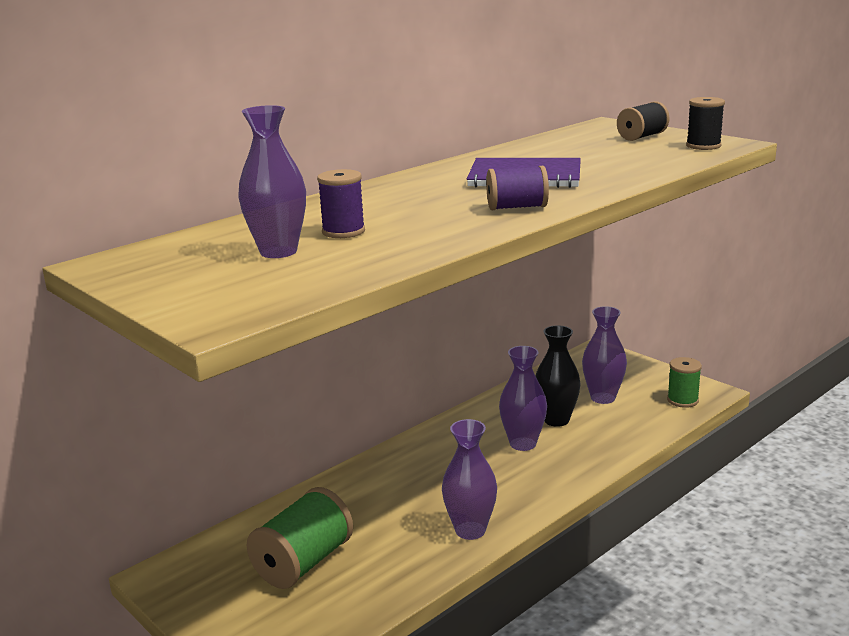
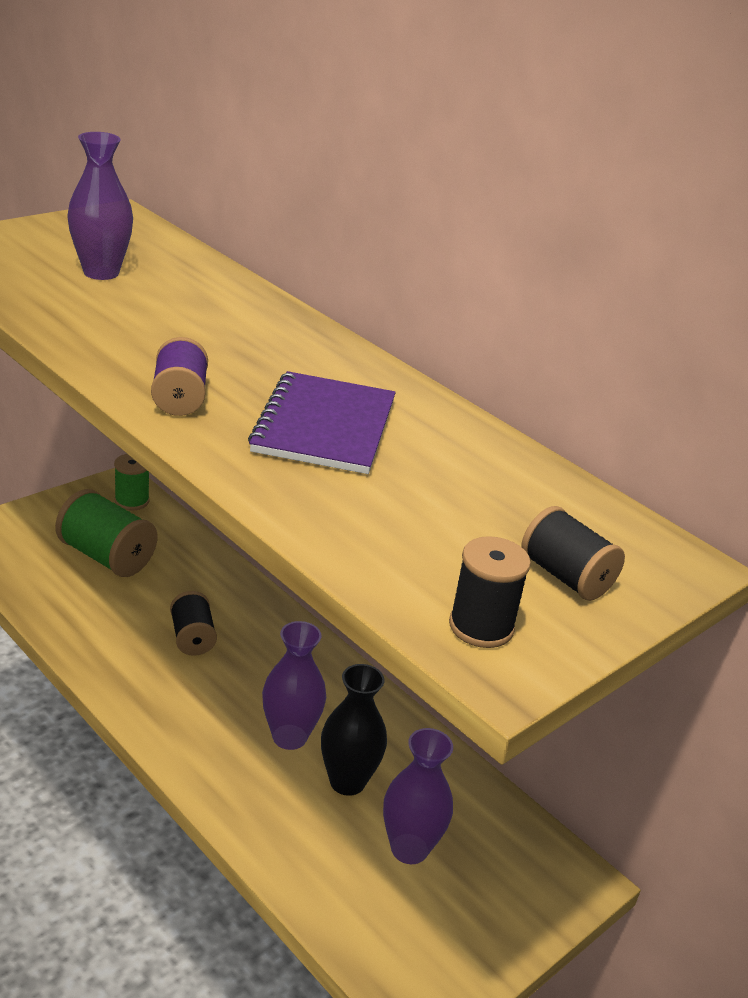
camera: 85 degrees right, 10 degrees up
(343, 231) = (145, 302): purple spool -> none
(421, 497) = (192, 638): none -> black spool
(470, 530) = (118, 667): purple vase -> none
(682, 400) = (392, 954): green spool -> green spool (132, 501)

